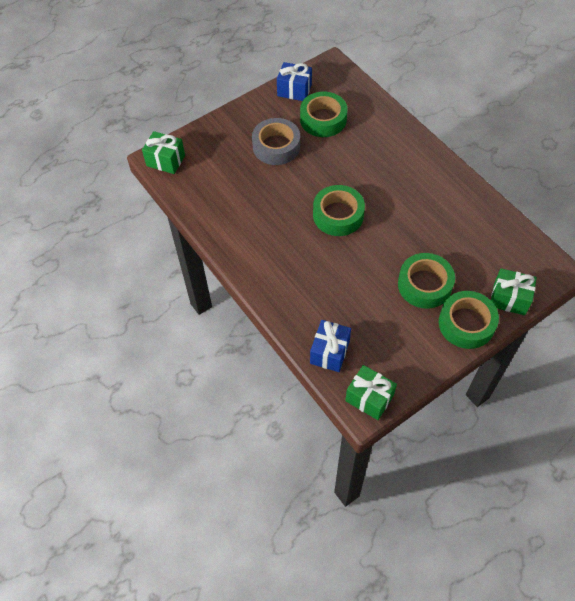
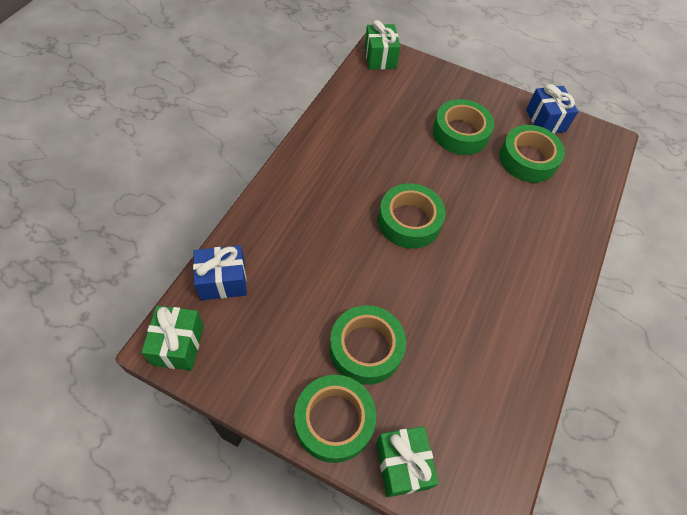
camera: 55 degrees right, 0 degrees up
(276, 146) = (460, 133): grey tape -> green tape

